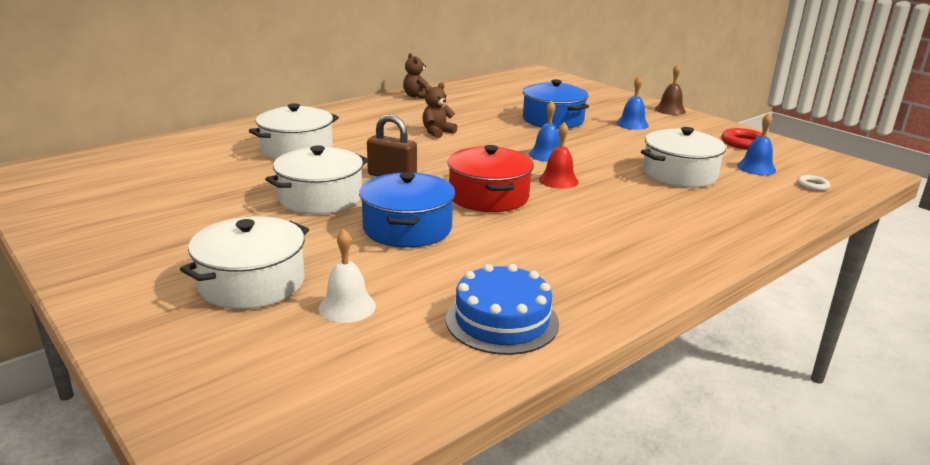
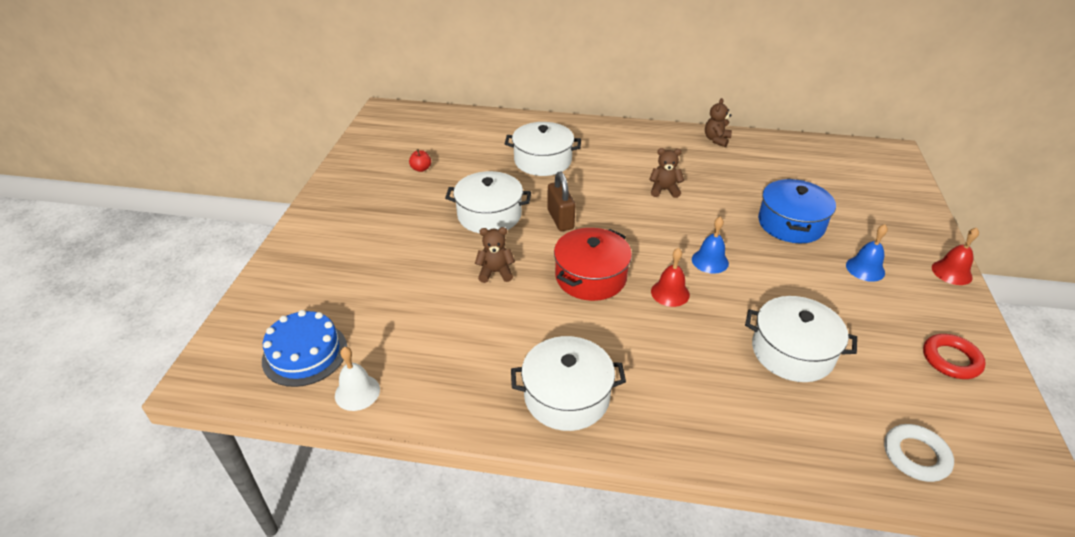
camera: 50 degrees right, 15 degrees up
(170, 197) = (421, 169): none -> red apple
(252, 283) = (364, 261): white pot -> white pot (566, 396)
(347, 307) = (376, 310): white bell -> white bell (357, 392)
(407, 228) = (495, 272): blue pot -> brown teddy bear
(502, 320) = (426, 381): blue cake -> blue cake (305, 353)
(670, 110) = (951, 272): brown bell -> red bell
(756, 168) = (895, 395): blue bell -> none
(812, 186) = (915, 455): white ring -> white ring, size x1.67

